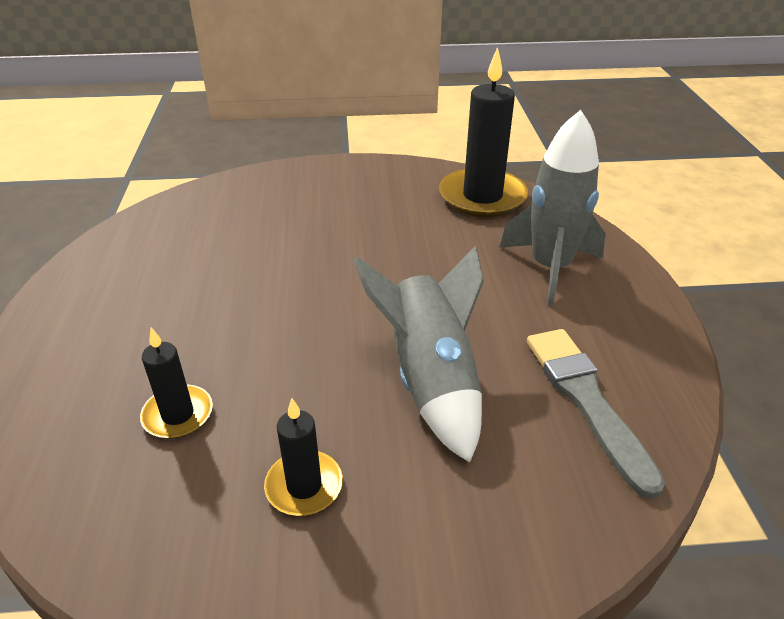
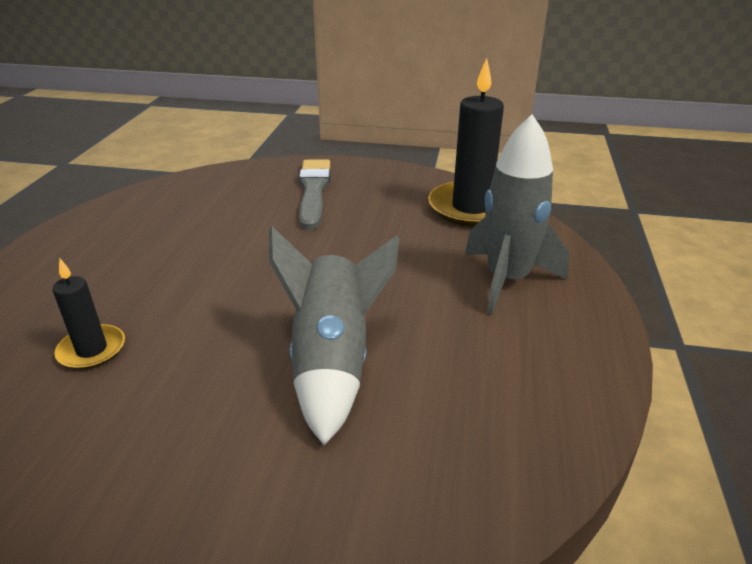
camera: 15 degrees right, 5 degrees down
(304, 486) = (162, 434): black candle -> none
(586, 400) = (480, 411): grey brush -> grey brush (313, 191)

